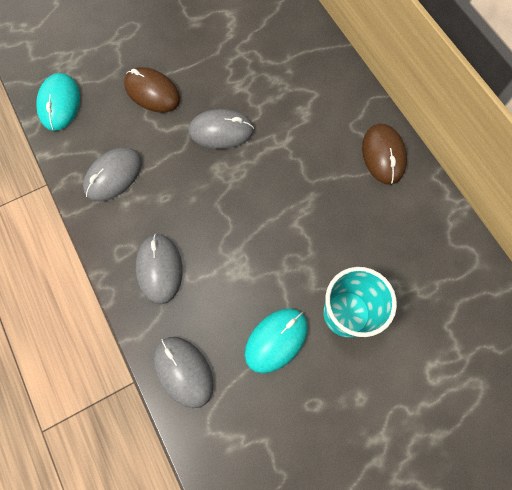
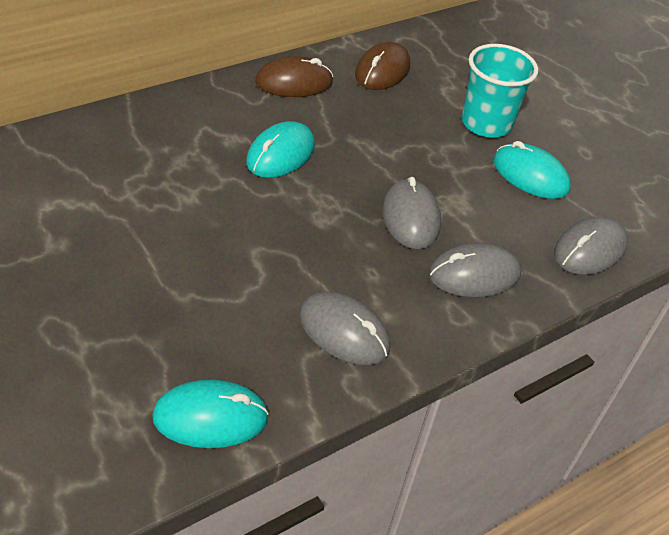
camera: 100 degrees left, 25 degrees down
(152, 92) = (193, 292): brown mouse -> brown mouse (382, 71)
(221, 131) = (263, 216): grey mouse -> grey mouse (411, 218)
(289, 143) = (280, 154): none -> turquoise mouse

